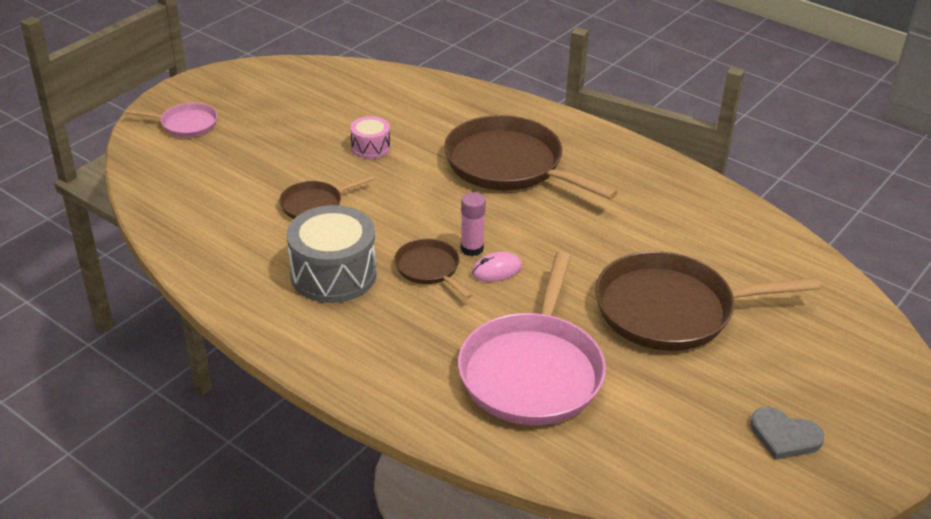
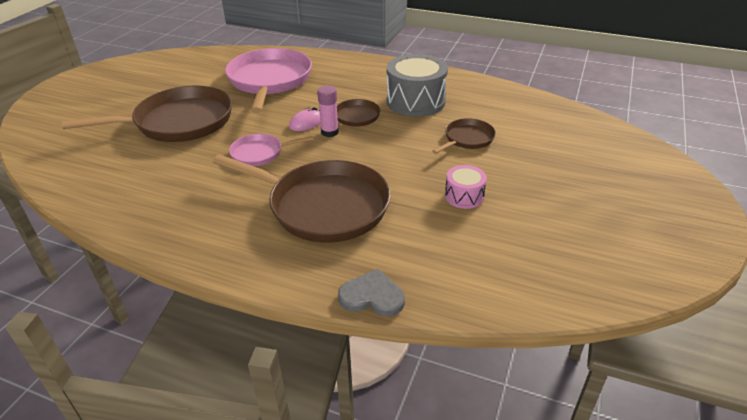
camera: 165 degrees right, 0 degrees up
(186, 124) = (651, 183): pink pan -> pink pan (259, 153)
(784, 436) = (126, 79): grey heart -> grey heart (372, 296)

